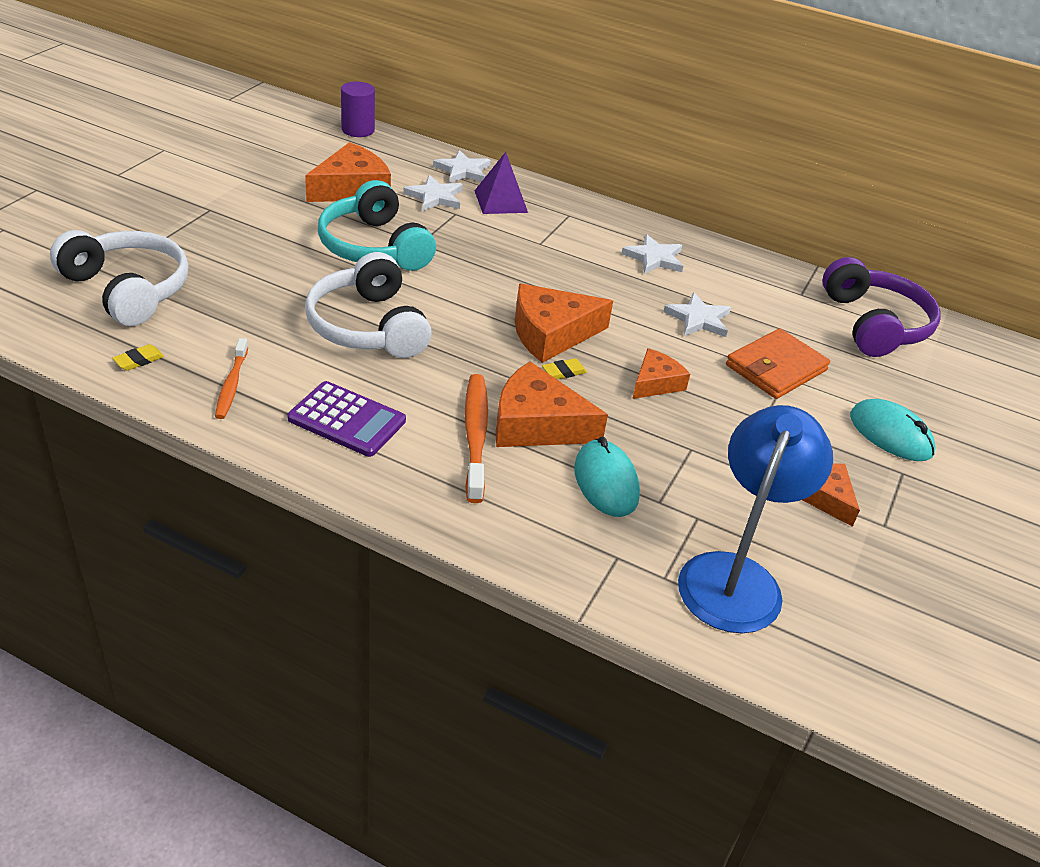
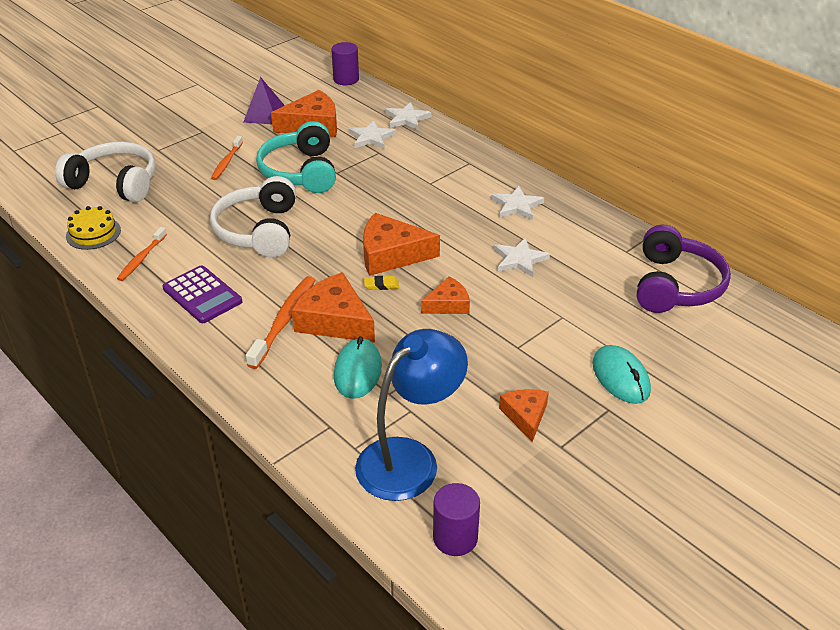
camera: 25 degrees right, 0 degrees up
(128, 289) = (115, 183): white headphones -> white headphones turned 45 degrees counterclockwise
(139, 360) = (93, 233): yellow eraser -> yellow cake
(269, 245) = (226, 162): none -> orange toothbrush
(500, 201) = (420, 146): purple pyramid -> purple pyramid (264, 114)
(776, 368) = (558, 308): orange wallet -> none
(849, 660) = (455, 538): none -> purple cylinder

